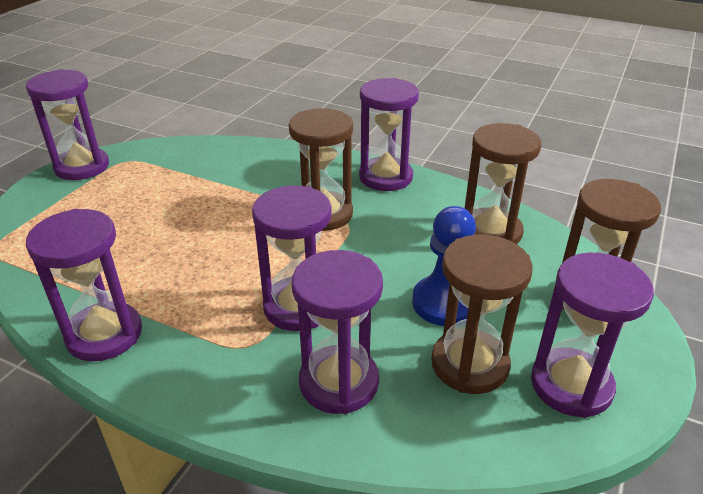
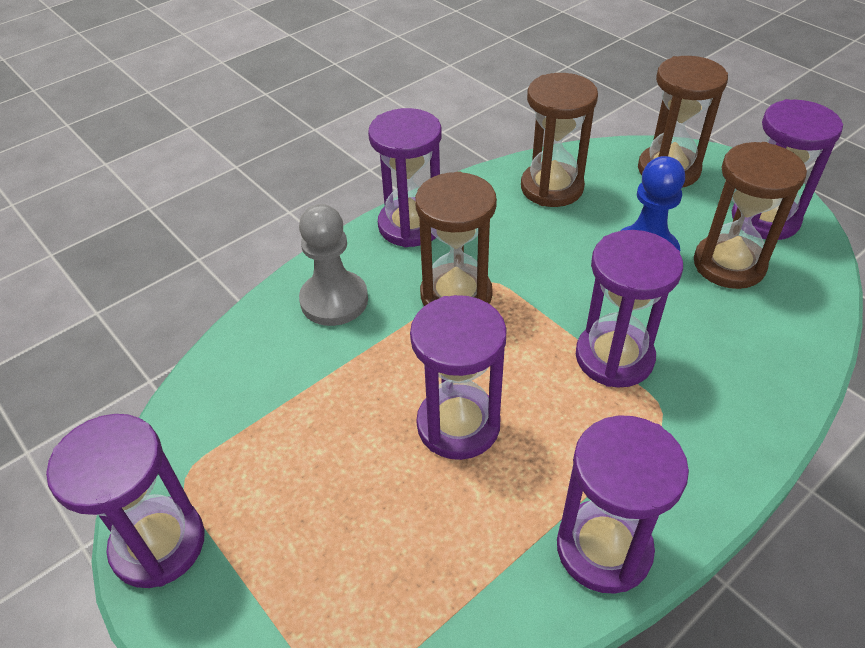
camera: 65 degrees left, 10 degrees up
(288, 168) = (334, 300): none -> grey pawn
(339, 382) = (732, 355): purple hourglass -> purple hourglass (458, 425)

